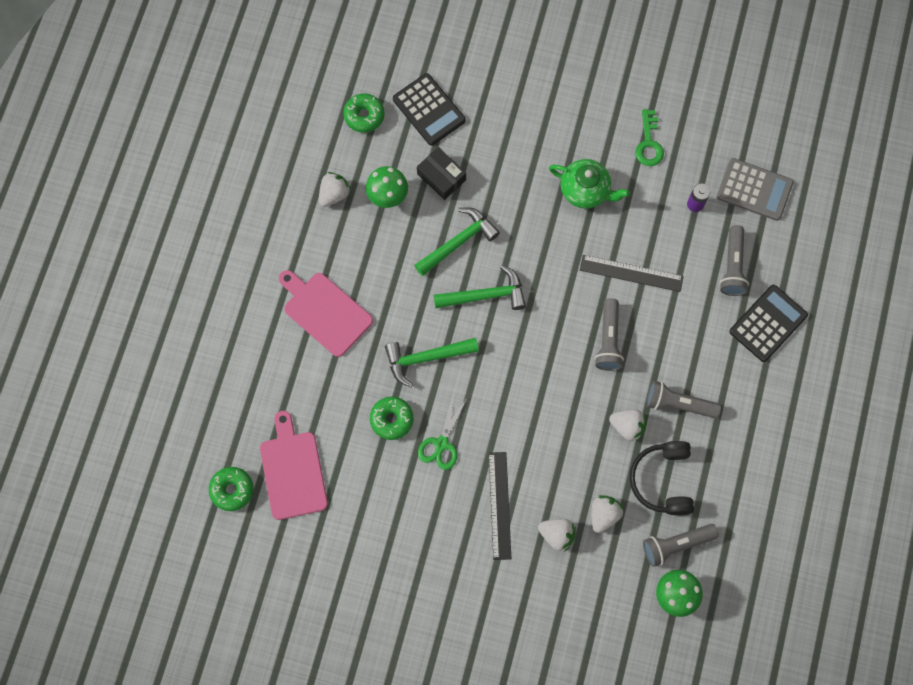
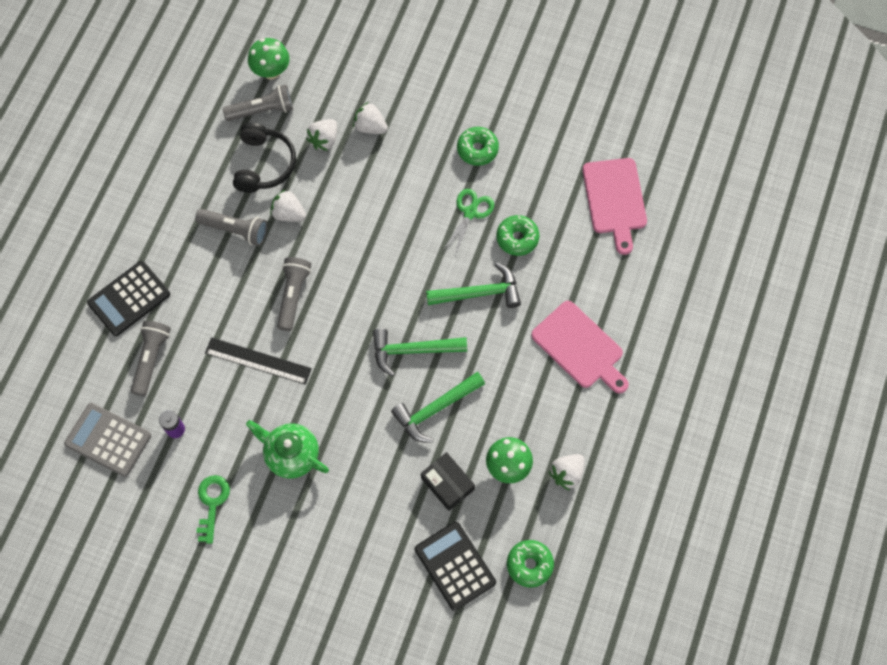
camera: 175 degrees left, 5 degrees down
(232, 490) = (673, 188): green donut -> green donut (477, 149)
(499, 505) = (420, 155): black ruler -> none

